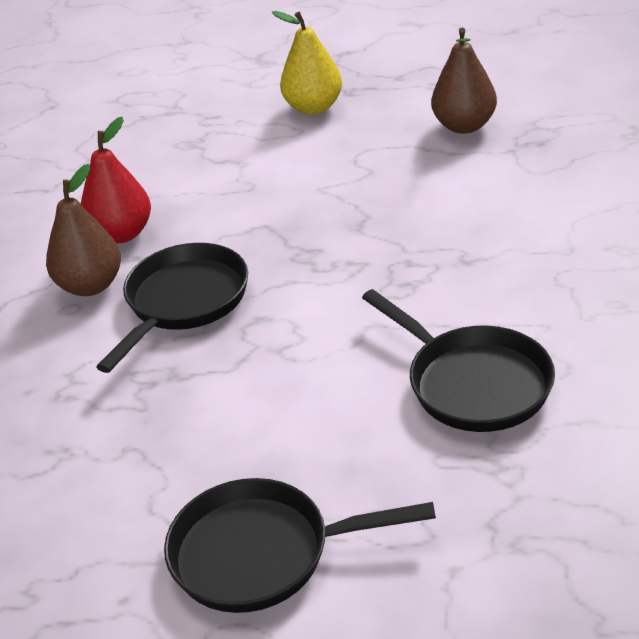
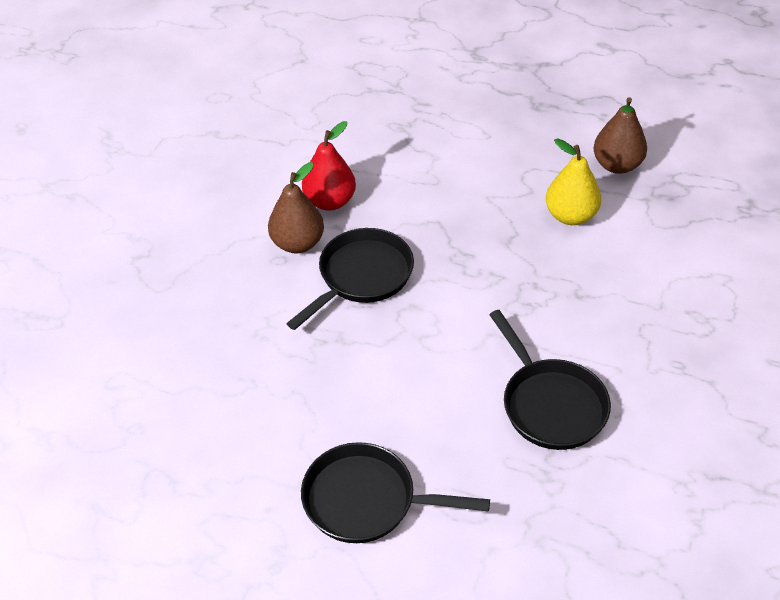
camera: 10 degrees right, 10 degrees up
(314, 107) = (504, 115): yellow pear -> yellow pear (570, 216)

